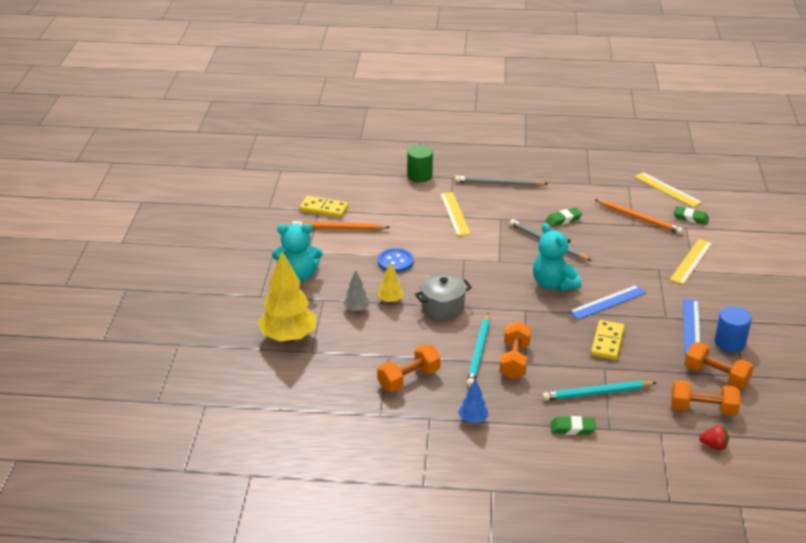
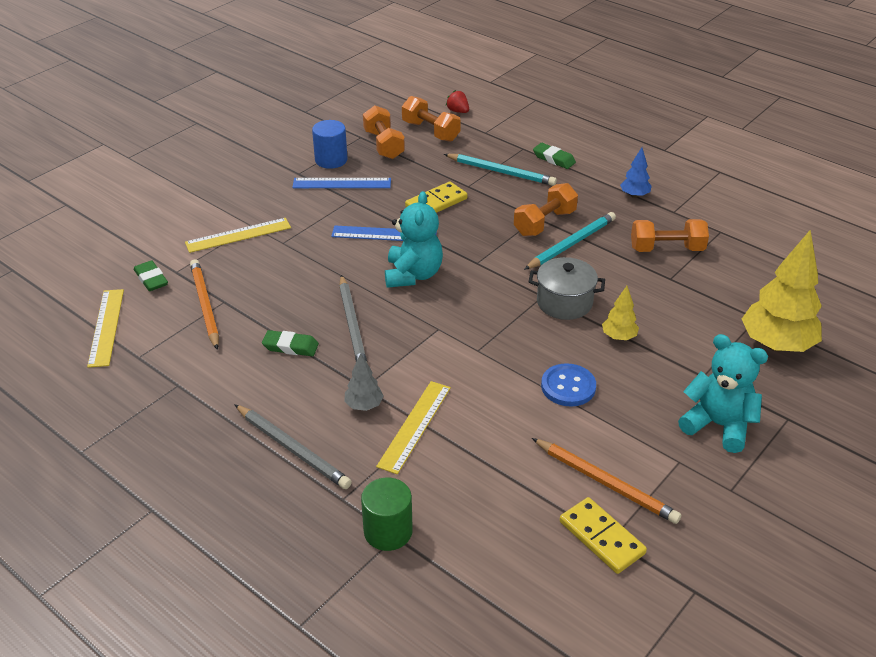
camera: 145 degrees left, 5 degrees up
(356, 309) = (669, 344): grey tree -> grey tree (364, 405)
(691, 327) = (342, 183): blue ruler -> blue ruler turned 45 degrees clockwise

